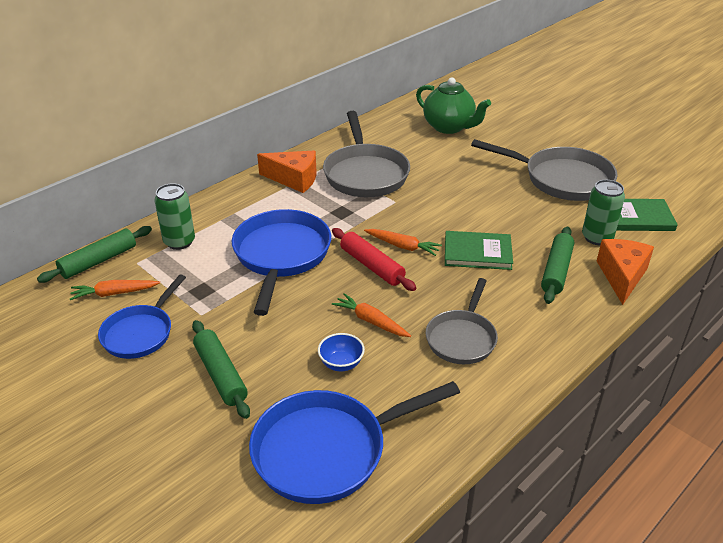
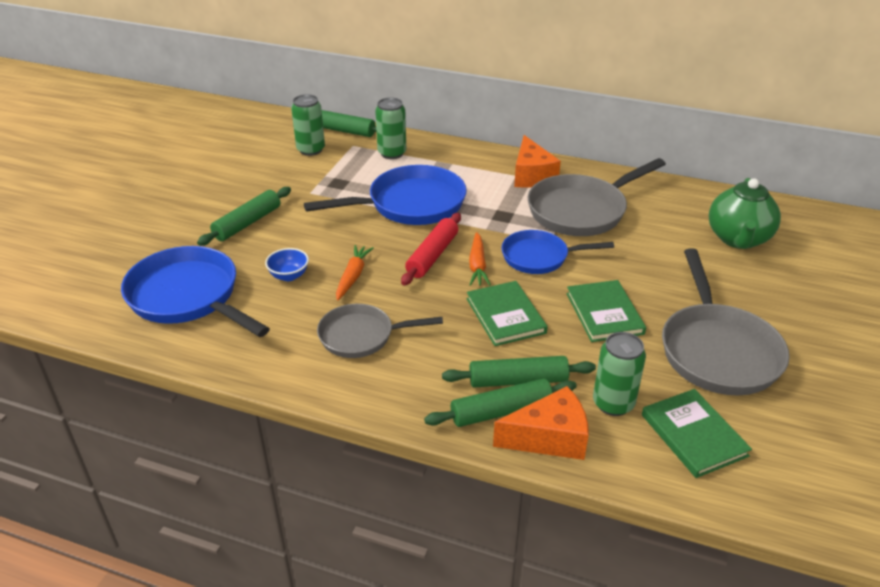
camera: 65 degrees right, 0 degrees up
(114, 293) = (311, 150): orange carrot -> green can
(140, 333) = (274, 175): blue pan -> blue pan (539, 257)
(500, 208) = (604, 313): none -> green book
(587, 289) = (501, 411): none -> green rolling pin

